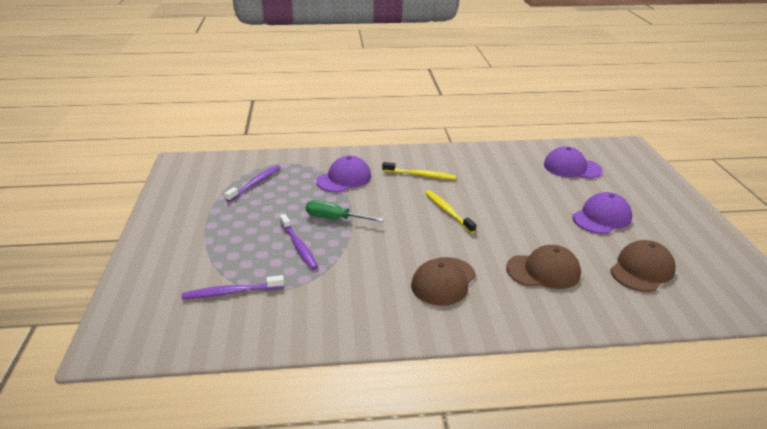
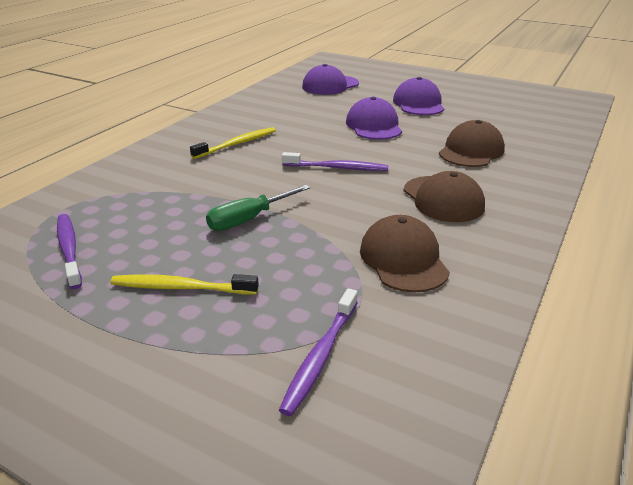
camera: 55 degrees left, 0 degrees up
(298, 246) = (275, 264): purple toothbrush -> purple toothbrush (337, 168)
(344, 178) = (170, 185): purple cap -> purple cap (374, 126)
(447, 211) = (325, 155): yellow toothbrush -> yellow toothbrush (181, 287)
(642, 270) = (504, 118): brown cap -> brown cap (403, 259)

